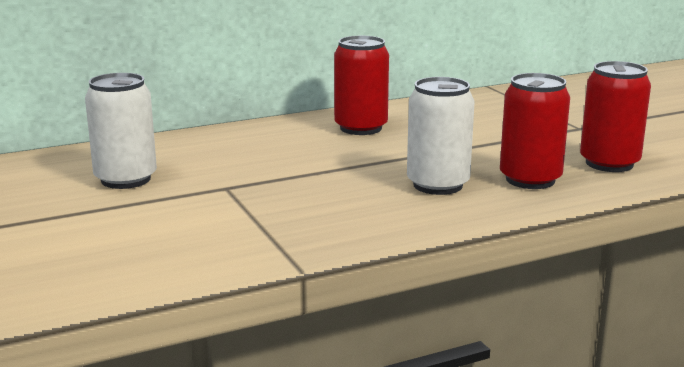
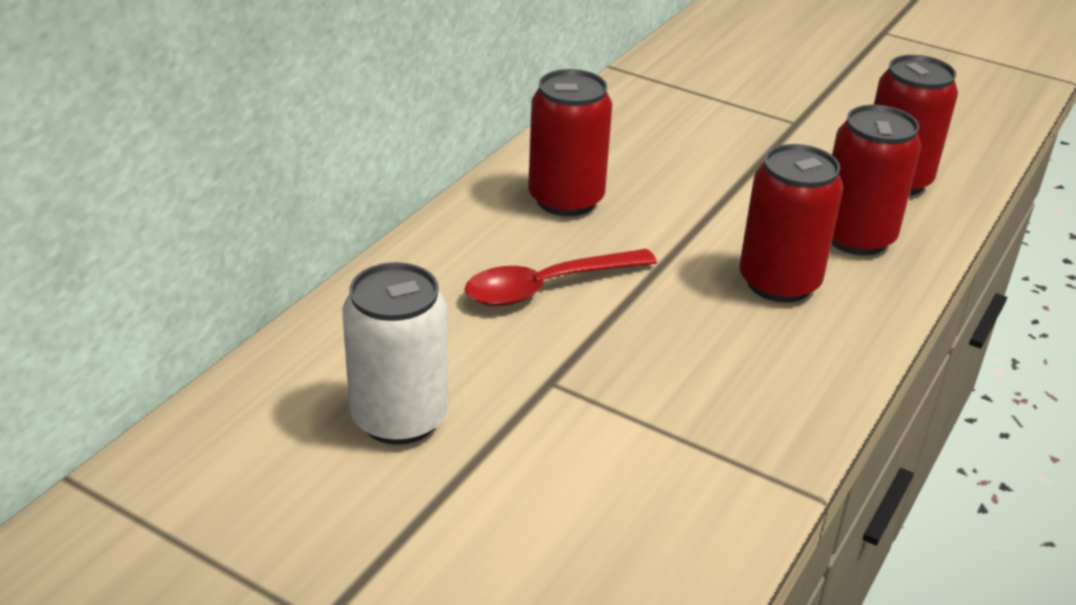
camera: 35 degrees left, 15 degrees up
(288, 155) = (547, 287): none -> red spoon
(438, 185) = (779, 282): white can -> red can

